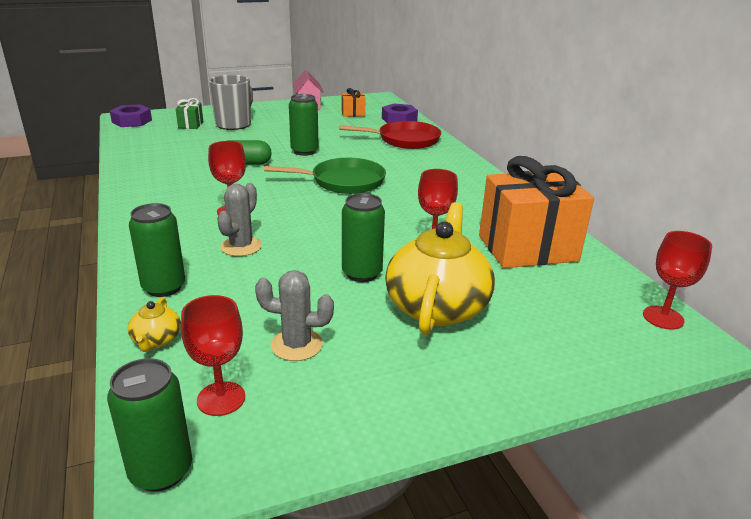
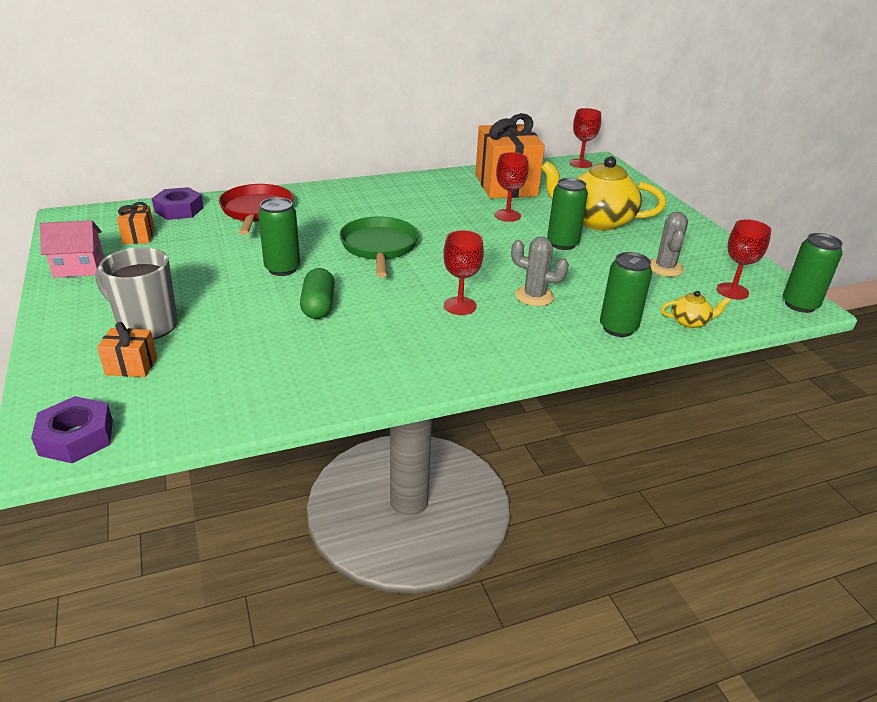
camera: 90 degrees left, 5 degrees up
(191, 125) = (131, 366): green gift -> orange gift

